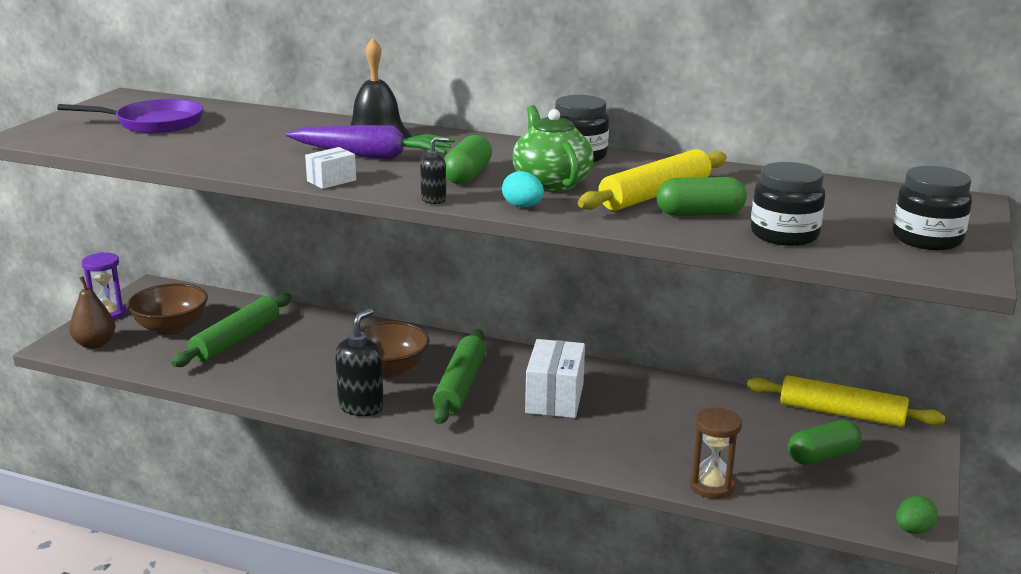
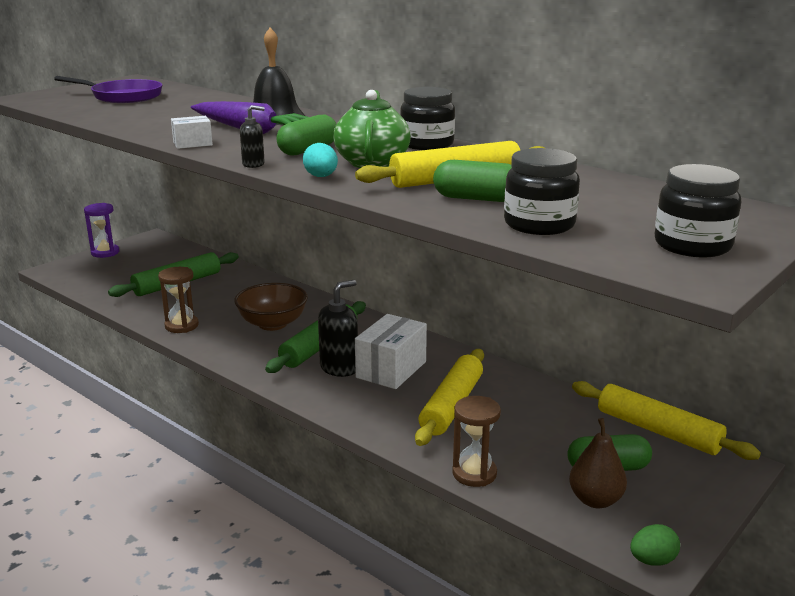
camera: 20 degrees right, 0 degrees up
(95, 344) = (77, 272): brown pear -> brown pear (595, 500)
(171, 328) = (139, 268): brown bowl -> none
(286, 388) = (181, 326): none -> brown hourglass
(361, 407) = (226, 349): black soap dispenser -> black soap dispenser (339, 368)
(641, 424) = (451, 405): none -> yellow rolling pin

